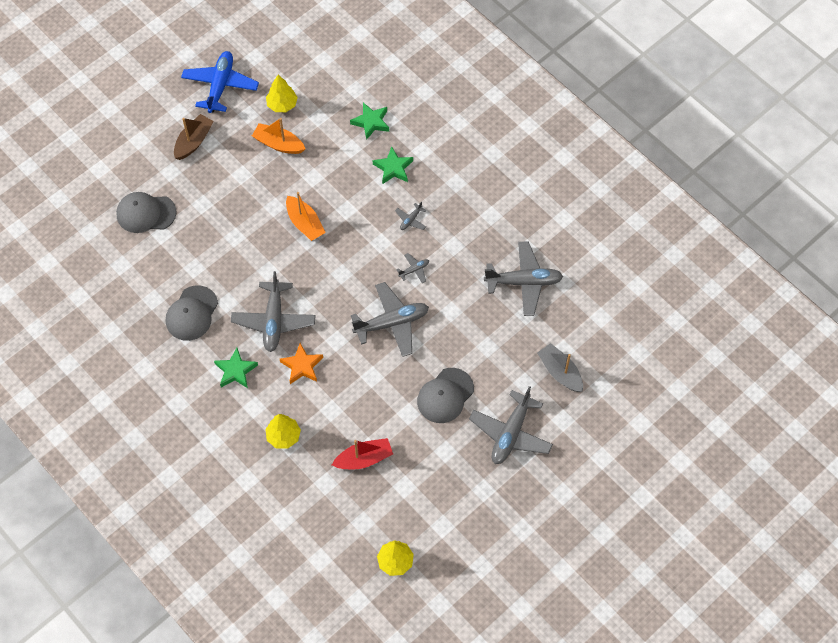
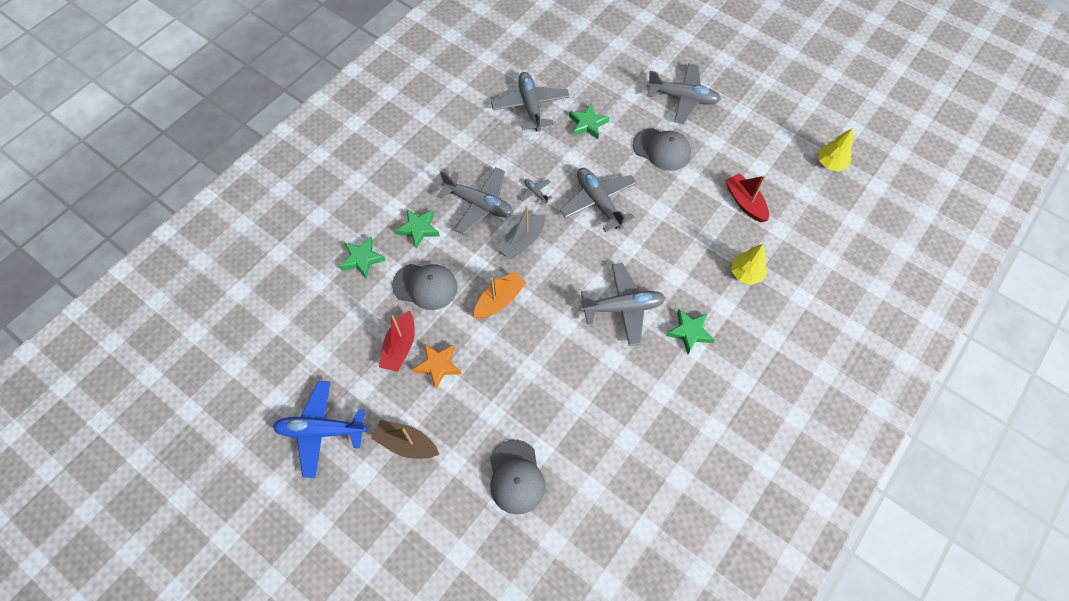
camera: 100 degrees left, 0 degrees up
(192, 313) = (635, 392): grey cap -> grey cap (425, 286)
(278, 144) = (400, 347): orange boat -> red boat
(282, 105) = (345, 354): yellow tree -> none
(302, 366) = (666, 271): orange star -> orange star (438, 366)
(411, 220) = (479, 204): grey plane -> grey plane, size x2.24
(491, 332) = (588, 124): none -> green star
(560, 372) = (614, 71): grey boat -> grey boat (522, 241)

